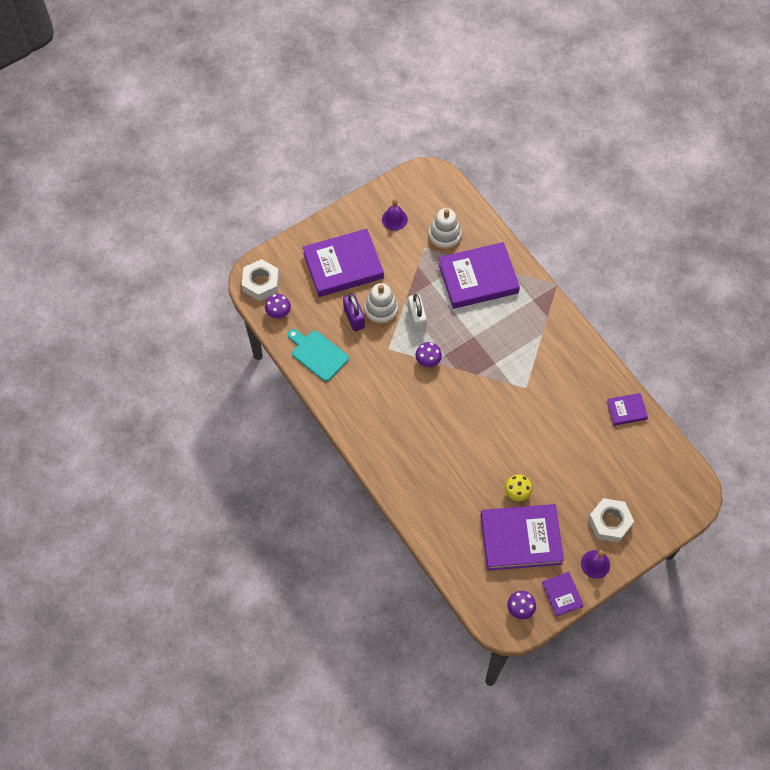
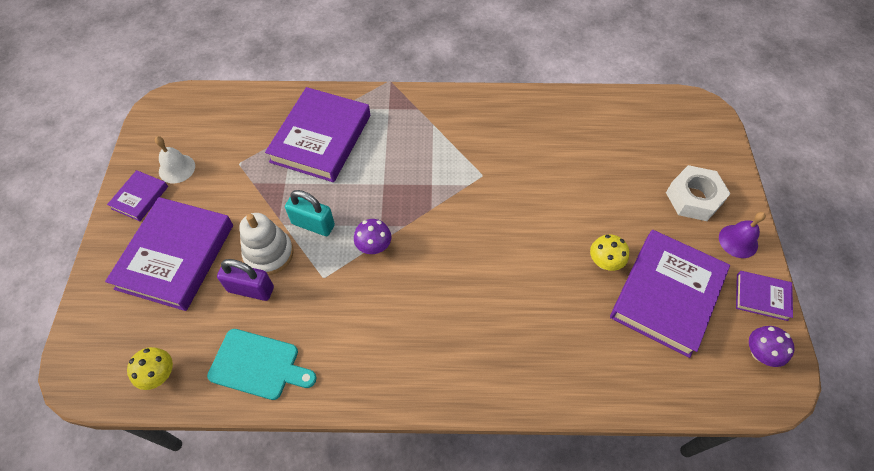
camera: 55 degrees left, 5 degrees down
(261, 283) = (99, 369): white nut -> none
(278, 313) = (159, 375): purple mushroom -> yellow mushroom
(317, 354) = (258, 365): turquoise cutting board -> turquoise cutting board turned 150 degrees counterclockwise
(394, 219) = (177, 168): purple bell -> white bell
(416, 319) = (313, 224): white padlock -> turquoise padlock
(444, 236) = (245, 137): white stacking toy -> none
(626, 410) = (572, 109): purple book -> purple book (140, 197)

